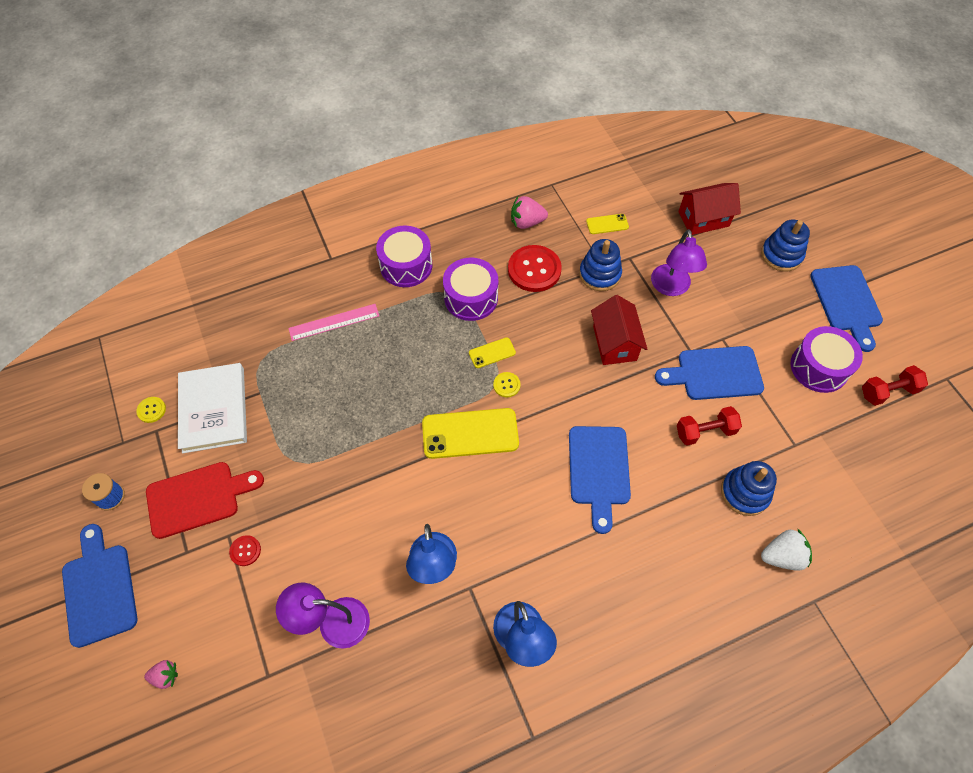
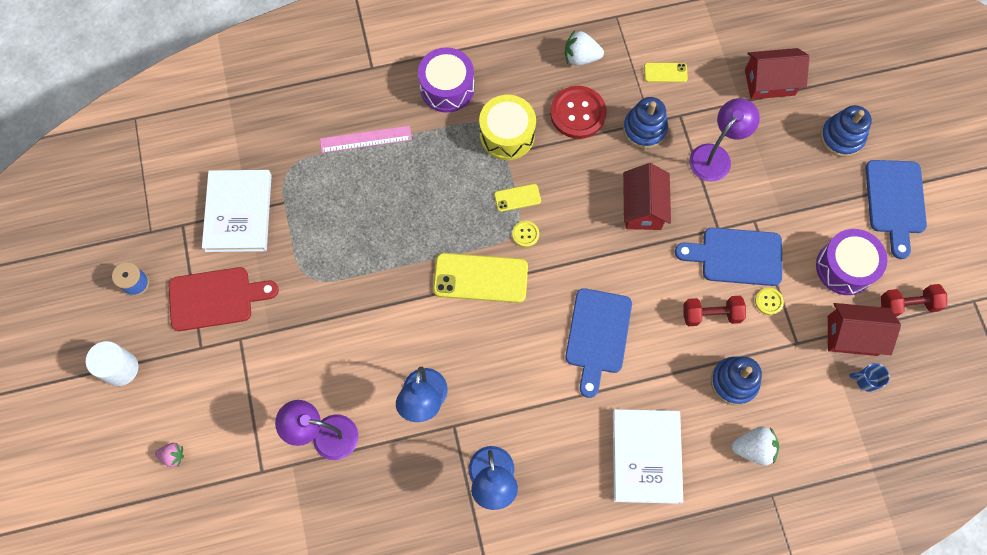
camera: 10 degrees right, 10 degrees up
(99, 589) = (120, 368): blue cutting board -> white cylinder
(151, 410) = (180, 203): yellow button -> yellow button (768, 301)
(245, 551) = (254, 356): red button -> none
(471, 298) = (507, 134): purple drum -> yellow drum
(526, 222) = (581, 57): pink strawberry -> white strawberry
(671, 287) = (715, 156): purple lamp -> purple lamp turned 150 degrees counterclockwise
(676, 584) = (646, 456): none -> white book
(845, 429) = (852, 335): none -> red house
(871, 469) = (866, 380): none -> blue mug

